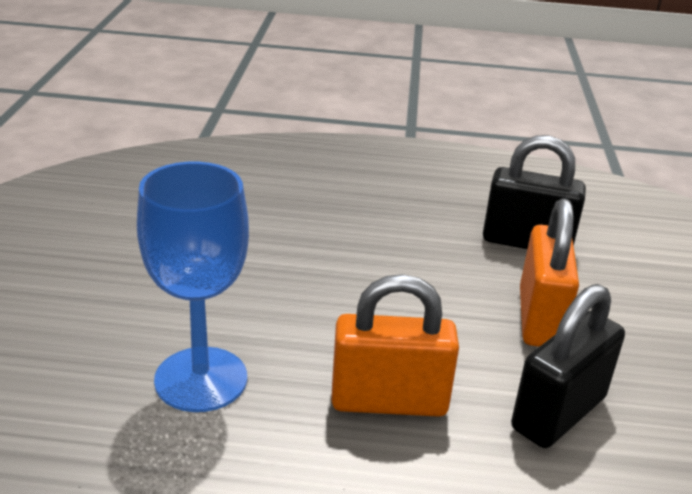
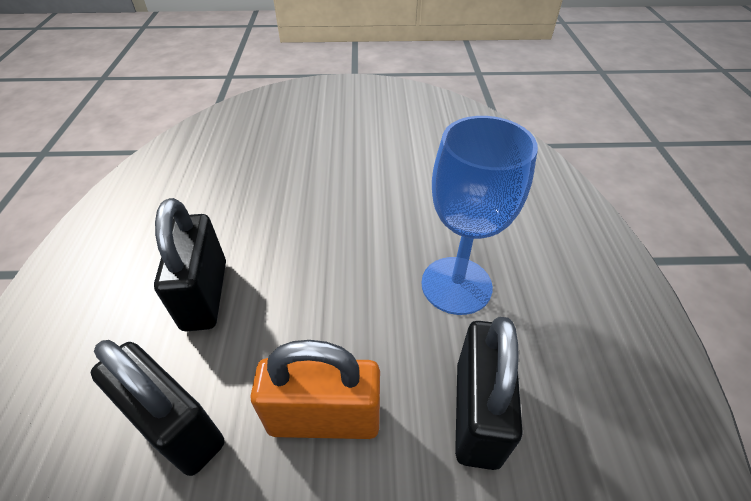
camera: 85 degrees right, 15 degrees up
(201, 379) = (234, 197): blue goblet -> blue goblet (456, 285)
(389, 401) = (205, 295): orange padlock -> black padlock

